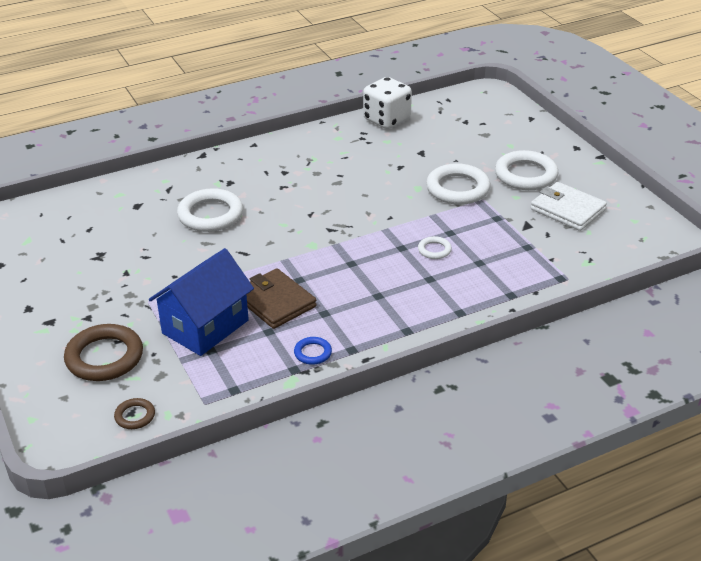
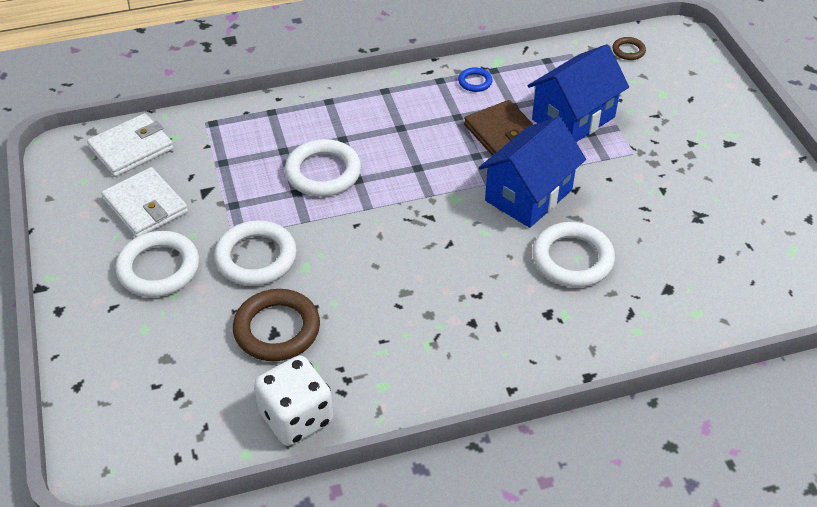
camera: 170 degrees left, 10 degrees up
(104, 357) = (665, 101): brown ring -> brown ring (277, 329)
(248, 254) = (528, 195): none -> blue house
(434, 250) = (323, 172): white ring -> white ring, size x2.04
(616, 248) = (131, 148): none -> white wallet

